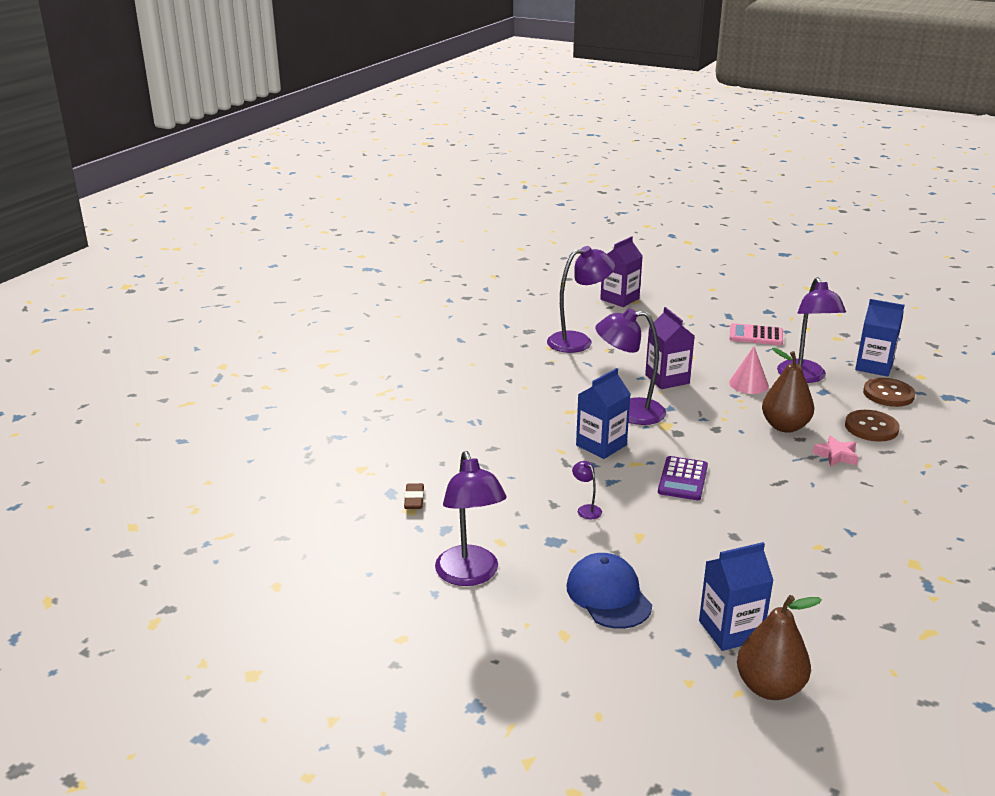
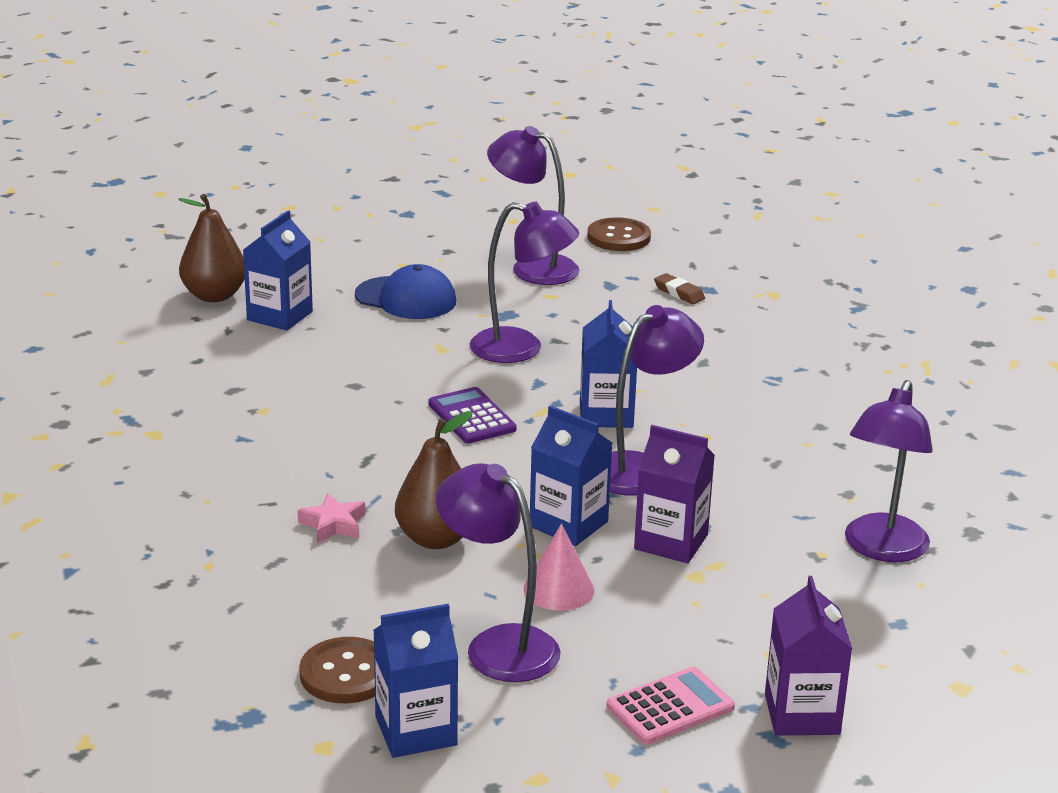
camera: 135 degrees right, 0 degrees up
(586, 509) = (521, 349): purple lamp -> purple lamp, size x2.38
(619, 299) = (989, 679): purple carton -> purple carton (802, 714)
(706, 405) = (568, 524): none -> blue carton
(871, 427) = (323, 592): brown button -> brown button (618, 237)

